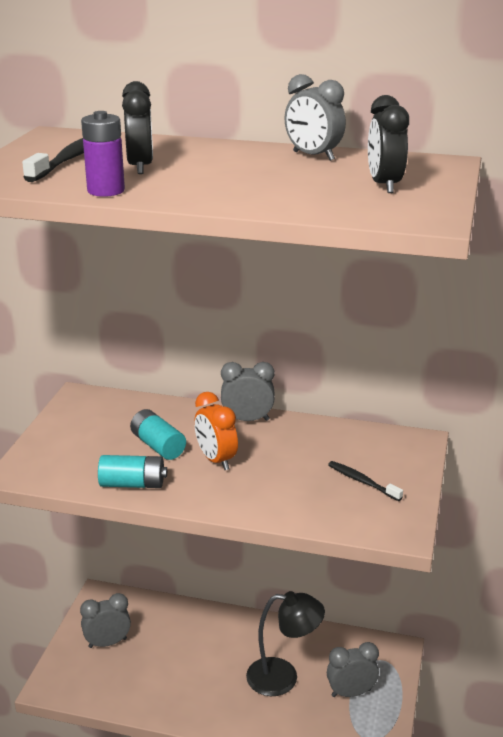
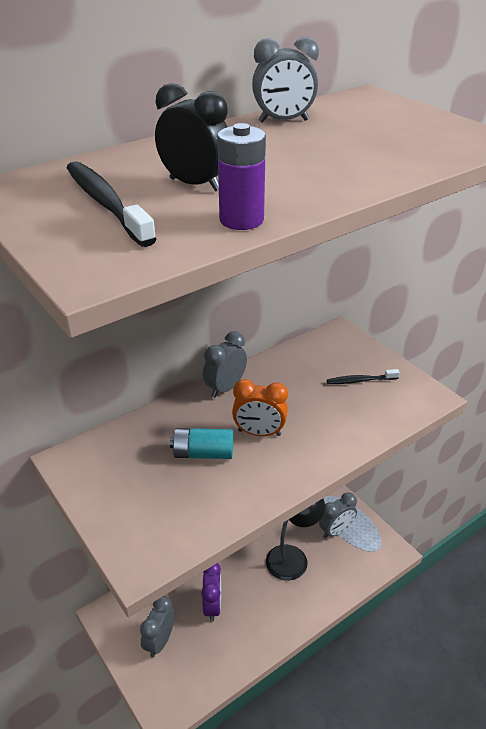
camera: 50 degrees left, 10 degrees up
(133, 484) = (240, 496): turquoise battery -> none
(172, 654) = (212, 606): none -> purple clock
(351, 693) = (336, 531): grey clock -> grey clock turned 150 degrees counterclockwise
(384, 185) = (394, 126): black clock -> none

